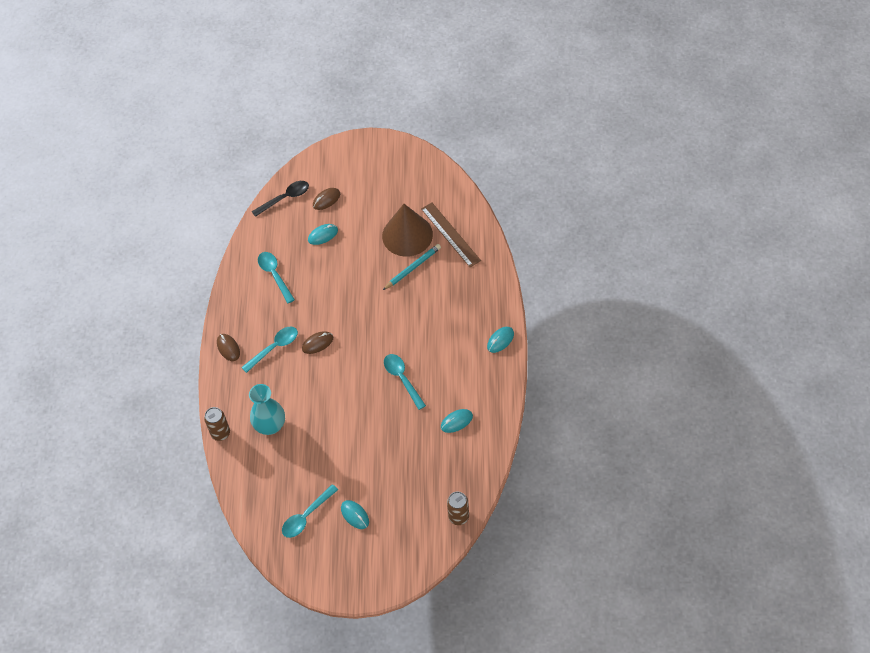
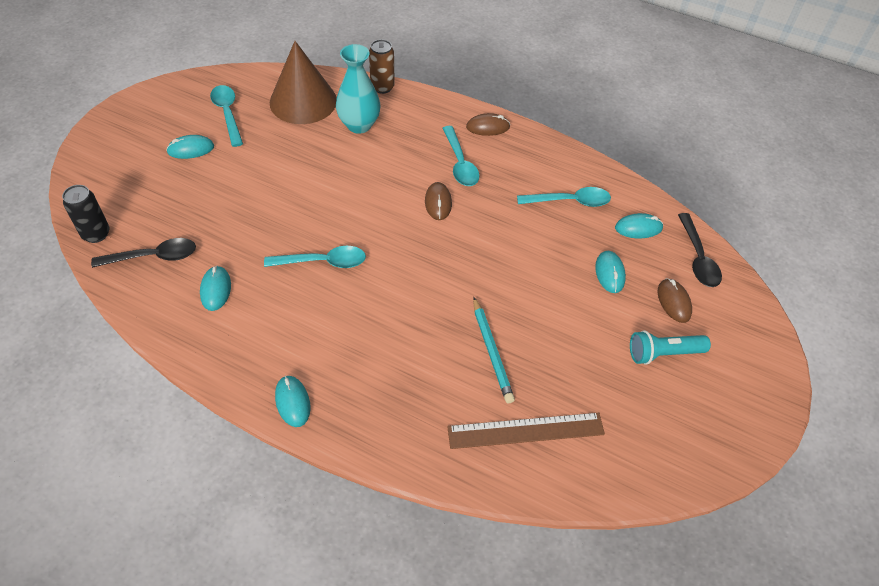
camera: 110 degrees right, 5 degrees down
(277, 233) = (638, 228): none -> turquoise mouse
(366, 194) = (663, 353): none -> turquoise flashlight
(407, 235) = (556, 372): brown cone -> brown cone (303, 101)
(455, 471) = (153, 257): none -> black spoon
(458, 517) = (96, 234): brown can -> black can

